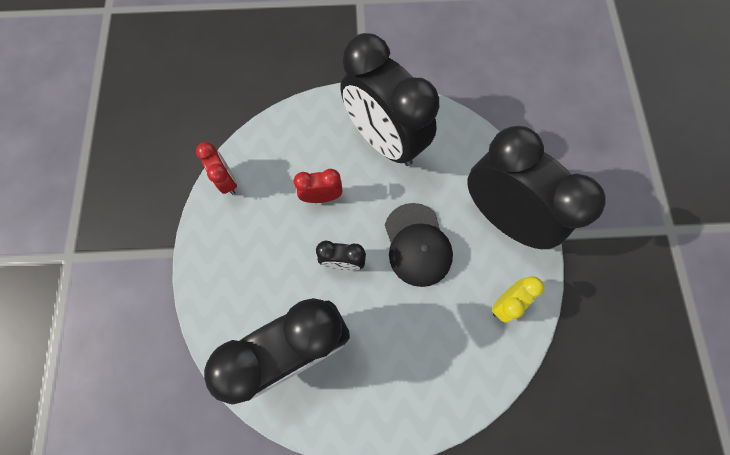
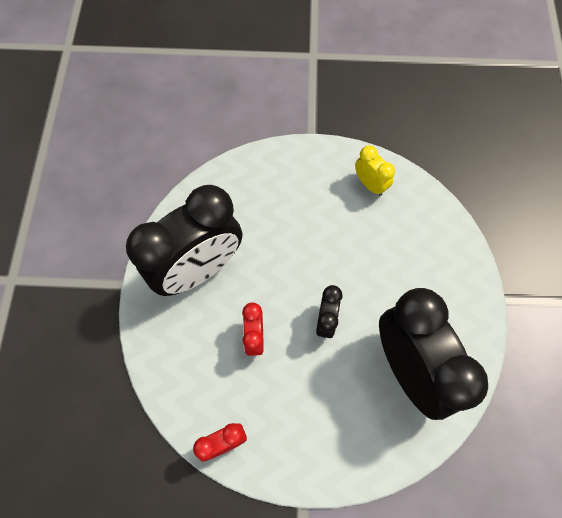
camera: 85 degrees left, 5 degrees down
(417, 245) = (313, 250): black cap -> none
(502, 216) = (291, 174): black clock -> none

